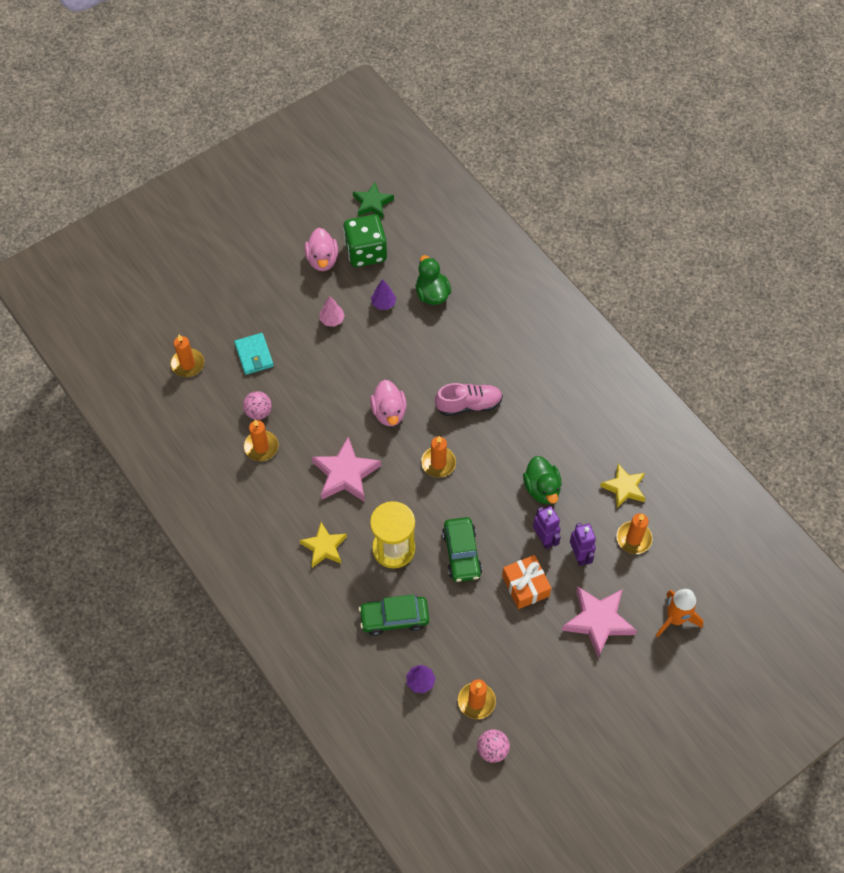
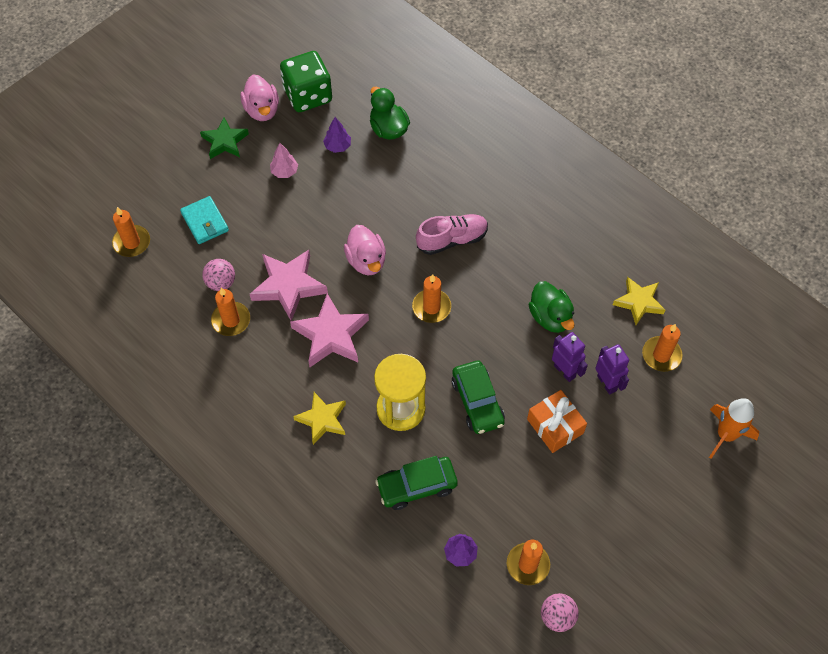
camera: 10 degrees left, 0 degrees up
(372, 203) = (305, 44): green star -> green star (225, 141)
(598, 621) = (643, 452): pink star -> pink star (288, 286)

